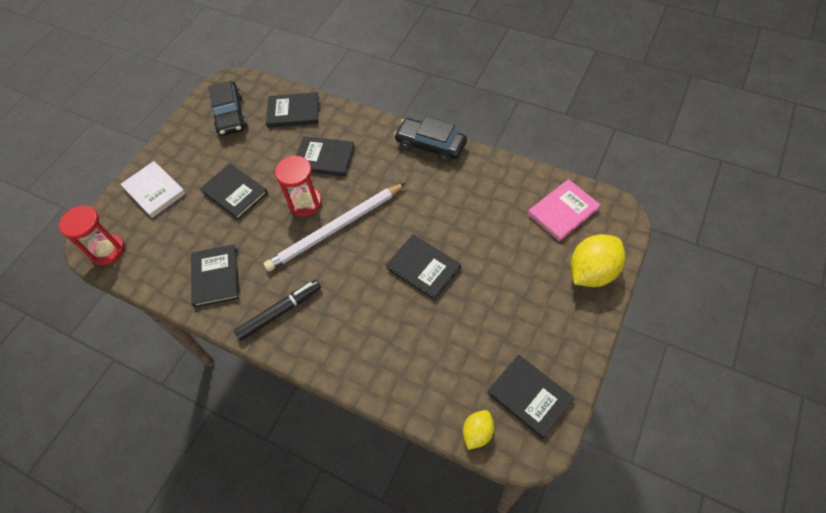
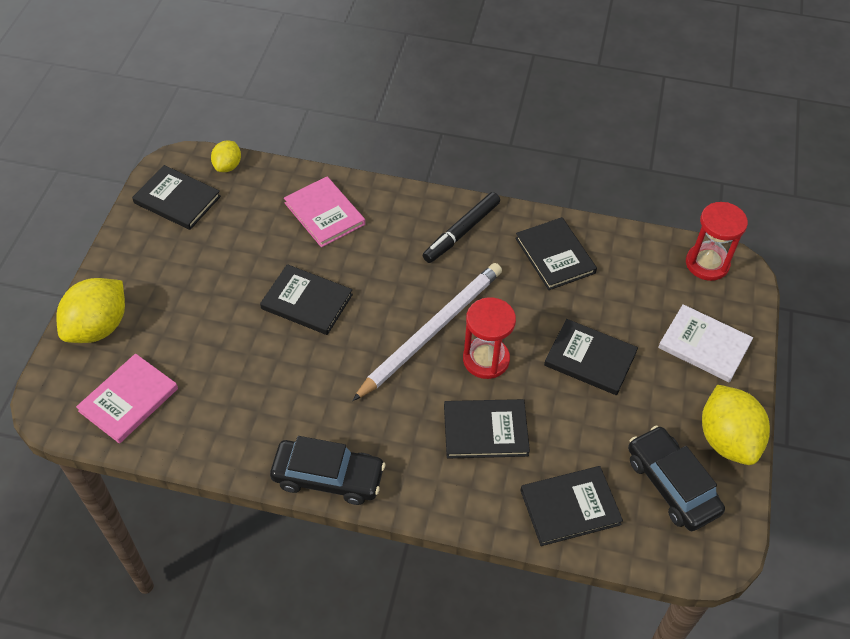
camera: 160 degrees right, 5 degrees down
(182, 133) = (727, 439): none -> yellow lemon
(392, 353) = (324, 214): none -> pink book

